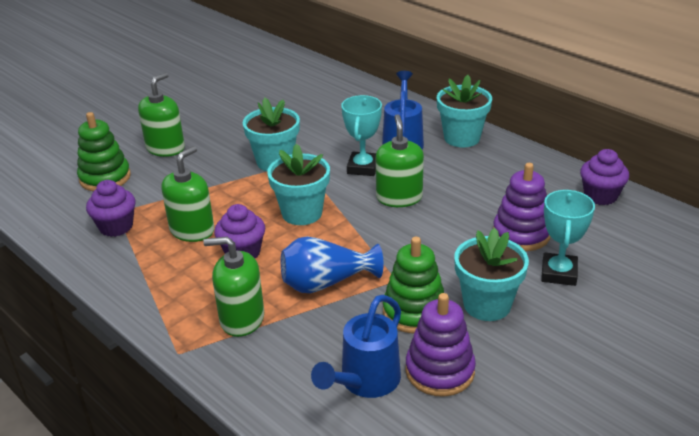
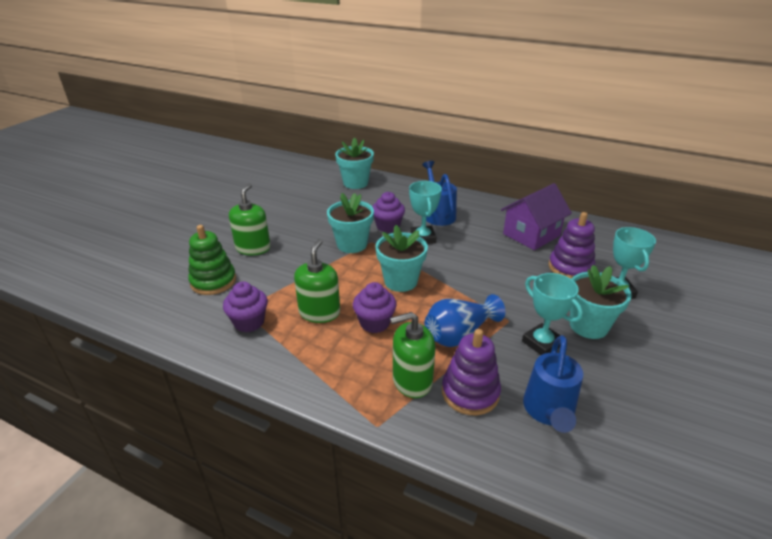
camera: 20 degrees left, 0 degrees up
(399, 198) = (465, 256): green soap dispenser -> none
(414, 312) = (542, 343): green stacking toy -> turquoise trophy
(440, 371) = (596, 387): purple stacking toy -> purple stacking toy (470, 392)
(462, 138) = (478, 206): turquoise flower pot -> turquoise flower pot (355, 183)
(503, 185) = (531, 235): none -> purple house
(600, 196) = (599, 231): purple cupcake -> purple cupcake (388, 226)

